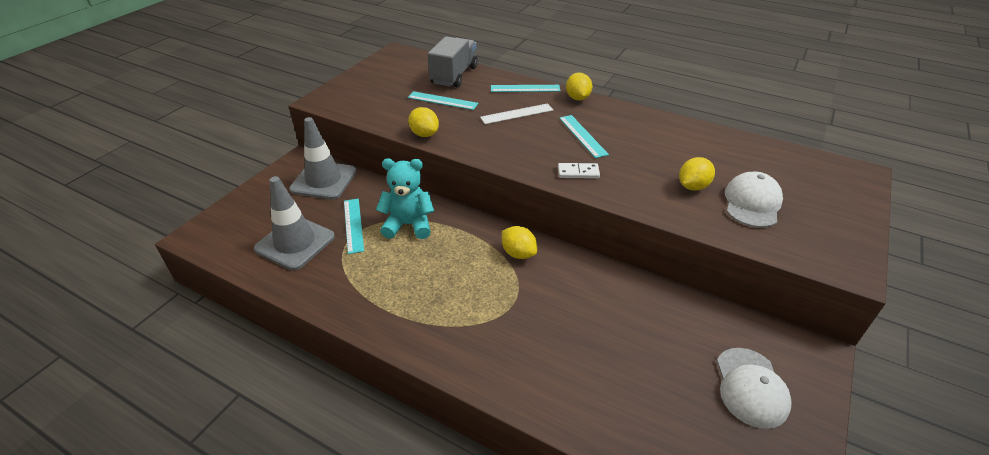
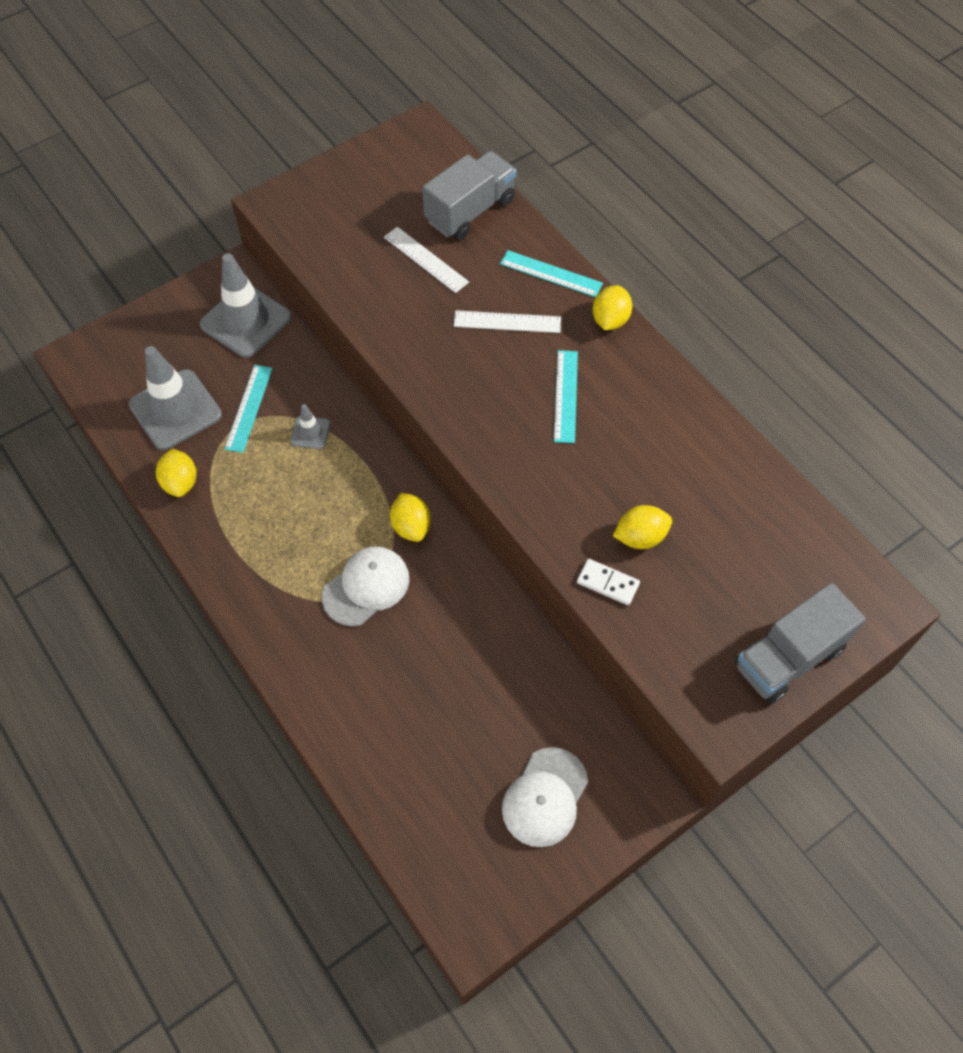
camera: 25 degrees right, 20 degrees up
(408, 225) = (310, 432): turquoise teddy bear -> grey traffic cone
(424, 134) = (368, 317): yellow lemon -> yellow lemon (180, 482)
(442, 100) = (425, 259): turquoise ruler -> white ruler
(578, 172) = (515, 458): white domino -> white domino (607, 583)
(752, 203) = (692, 592): white cap -> white cap (366, 587)
(842, 216) = (788, 657): none -> grey truck

